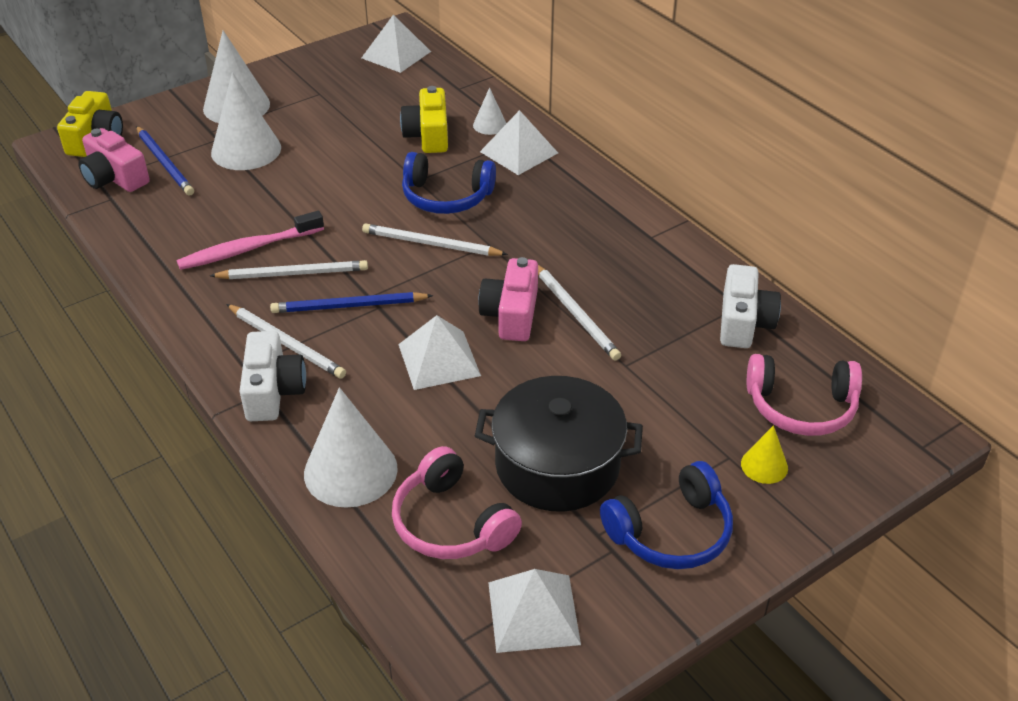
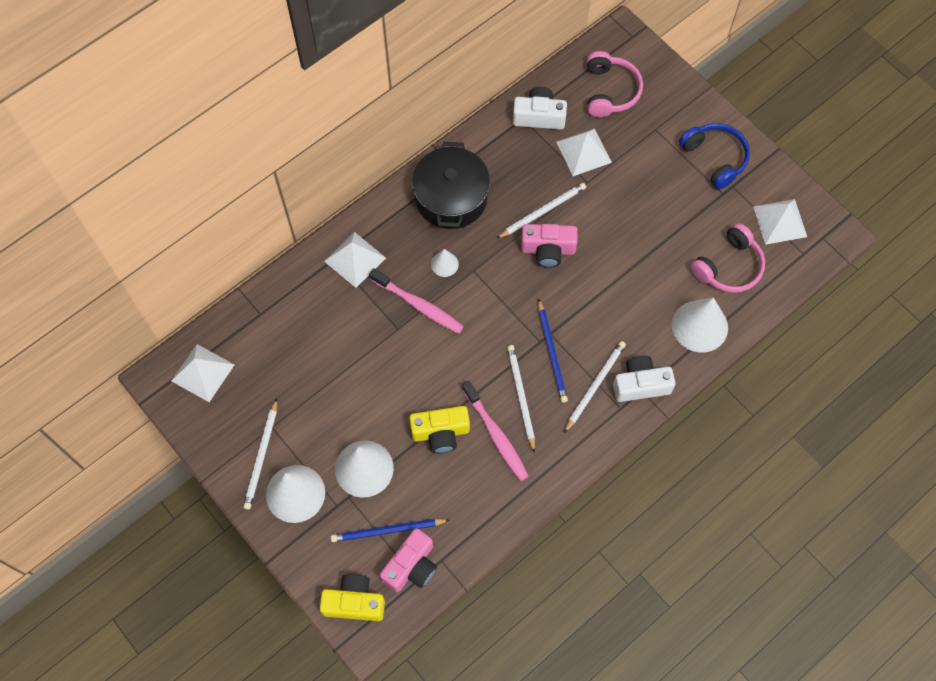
camera: 95 degrees left, 25 degrees up
(165, 163) = (387, 530): blue pencil -> blue pencil turned 150 degrees counterclockwise
(428, 135) = (334, 328): yellow camera -> yellow camera (440, 433)
(431, 244) = (477, 309): white pencil -> white pencil (261, 456)
(439, 360) = (597, 289): white pyramid -> white pyramid (584, 152)
(446, 197) = (418, 305): blue headphones -> pink toothbrush
(490, 125) = (317, 284): white cone -> white cone (444, 264)
(557, 465) = (676, 215): black pot -> black pot (451, 198)
(764, 465) = (659, 112): yellow cone -> none

